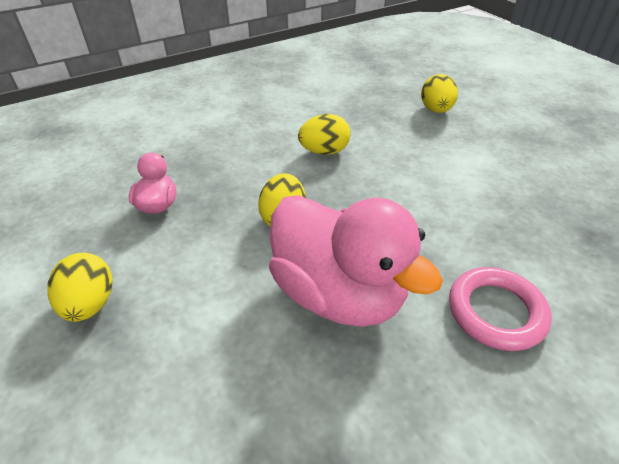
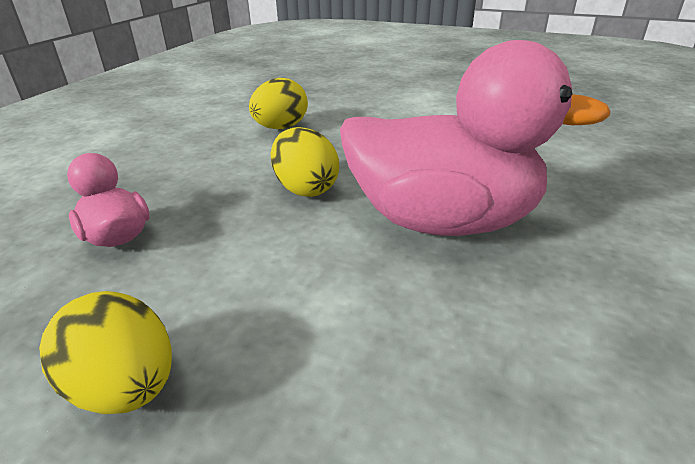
camera: 35 degrees left, 10 degrees down
(436, 110) = (350, 76): yellow egg -> none
(496, 312) = (580, 177): pink ring -> none

